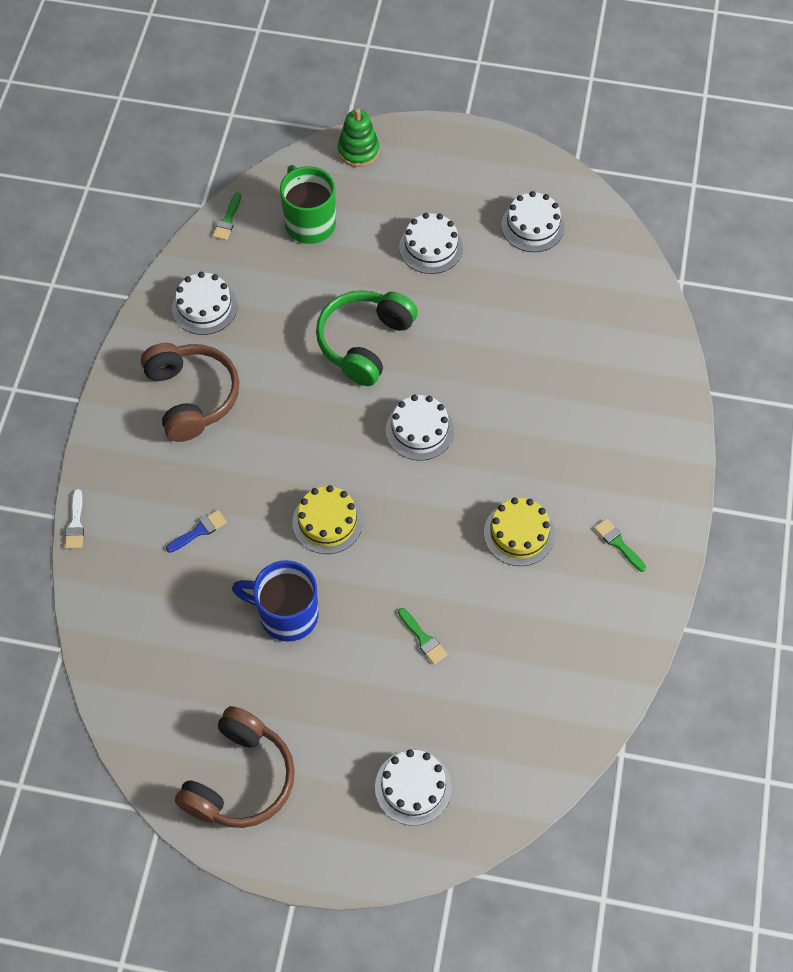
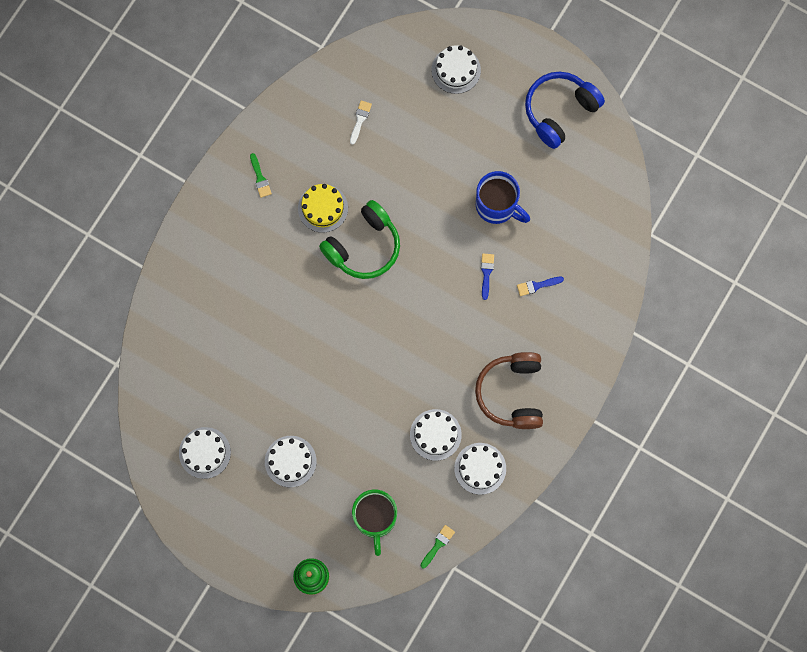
camera: 160 degrees left, 15 degrees up
(75, 523) = (620, 321): white brush -> white brush (360, 120)
(240, 779) = (559, 111): brown headphones -> blue headphones
(271, 524) = (486, 273): none -> blue brush
(327, 522) = (448, 262): yellow cake -> none
(364, 342) = (371, 394): green headphones -> green headphones (364, 246)
(419, 430) = (359, 308): white cake -> white cake (435, 434)
(423, 638) = (414, 159): green brush -> none

